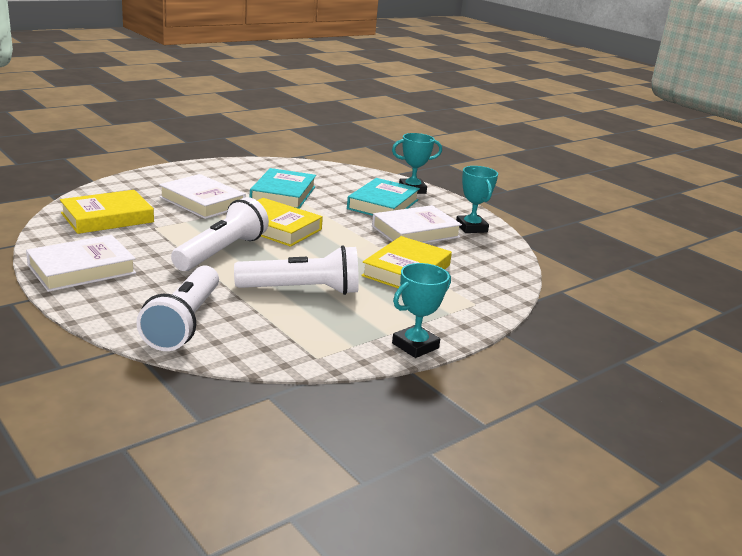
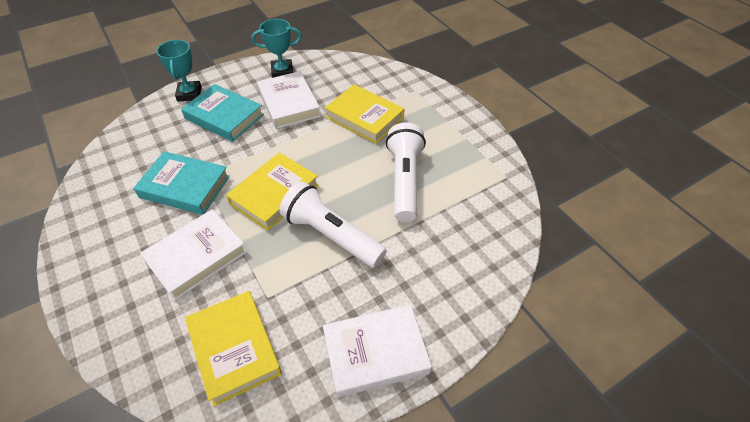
camera: 80 degrees left, 25 degrees up
(82, 269) = (375, 353): white book -> white book turned 75 degrees counterclockwise
(184, 323) = (471, 256): white flashlight -> none
(415, 346) = (479, 126): turquoise trophy -> none

